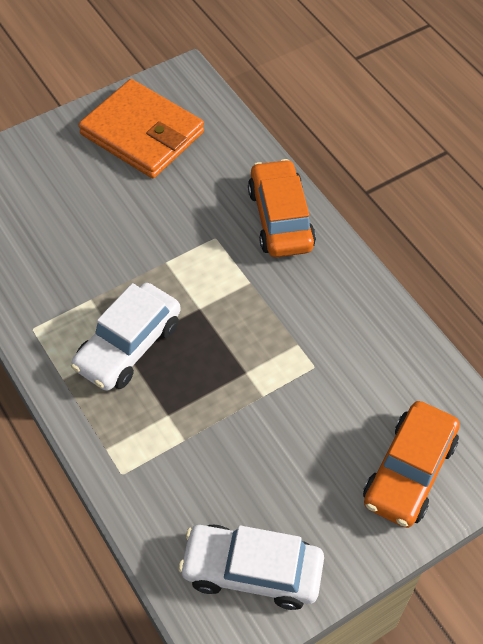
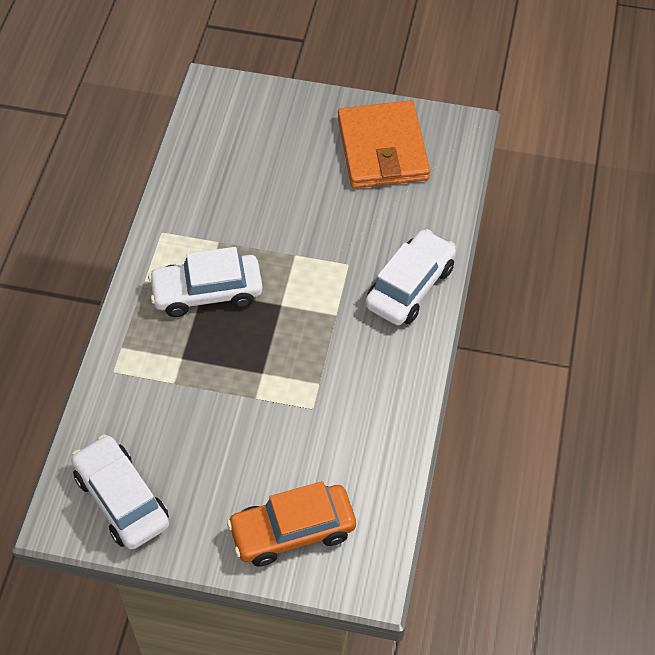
camera: 45 degrees right, 0 degrees up
(280, 219) = (410, 286): orange car -> white car

